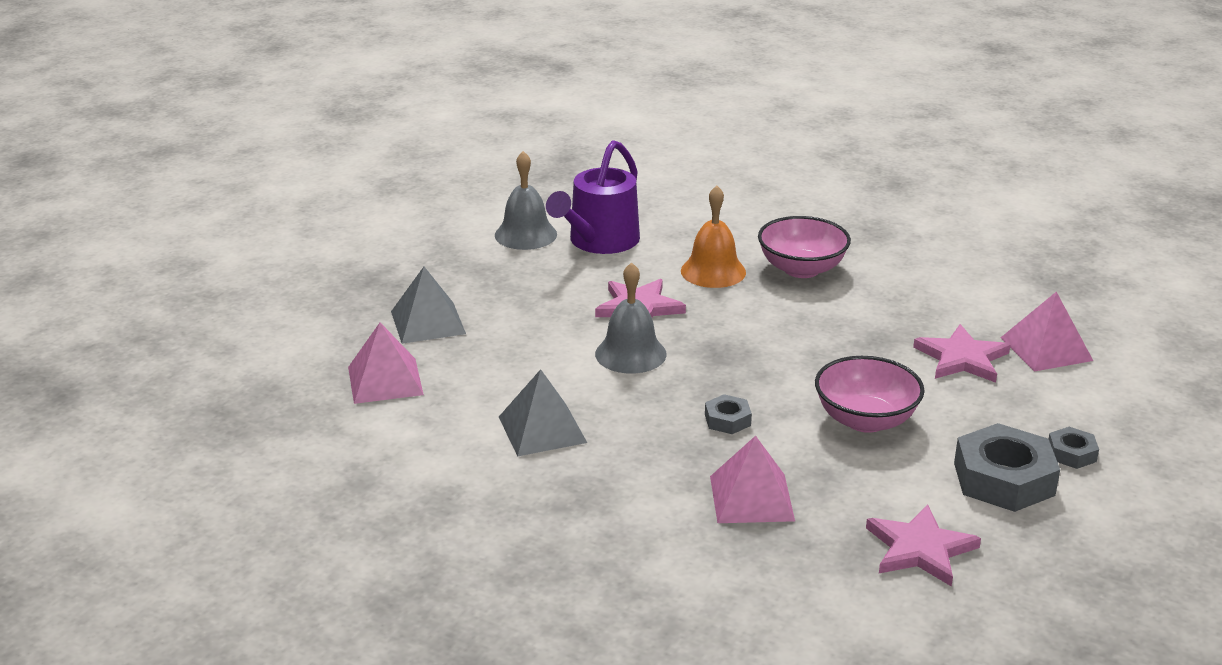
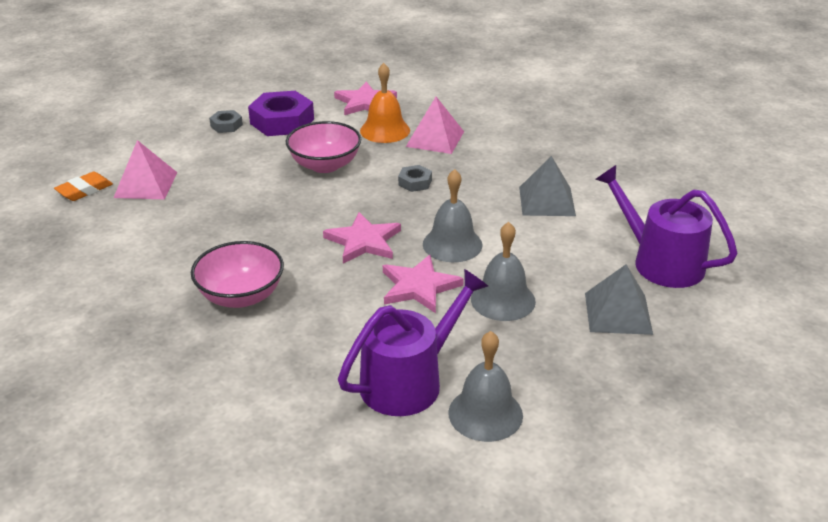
camera: 160 degrees left, 5 degrees up
(385, 380) = (661, 262): pink pyramid -> purple watering can
(548, 312) = (503, 300): none -> grey bell
(713, 271) = (323, 312): orange bell -> orange bell (385, 130)
(962, 358) = (212, 190): pink star -> pink star (364, 241)
(1004, 479) = (282, 121): grey nut -> purple nut
(1102, 329) = (84, 190): none -> orange eraser

